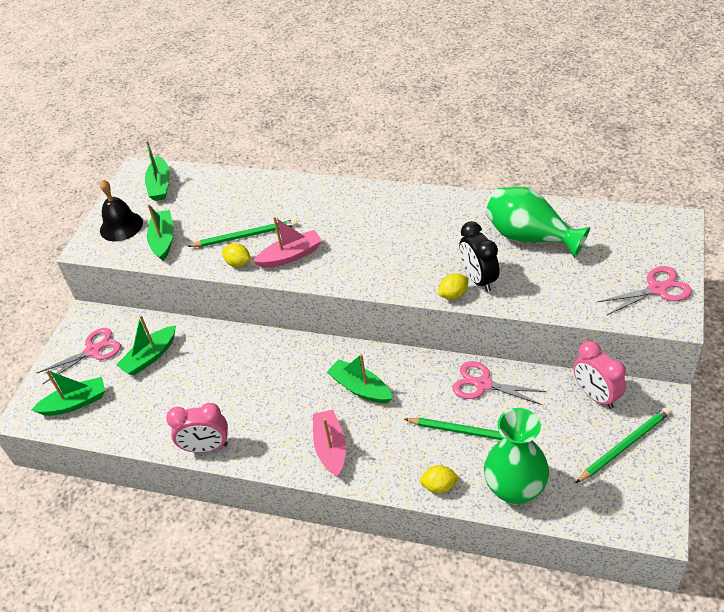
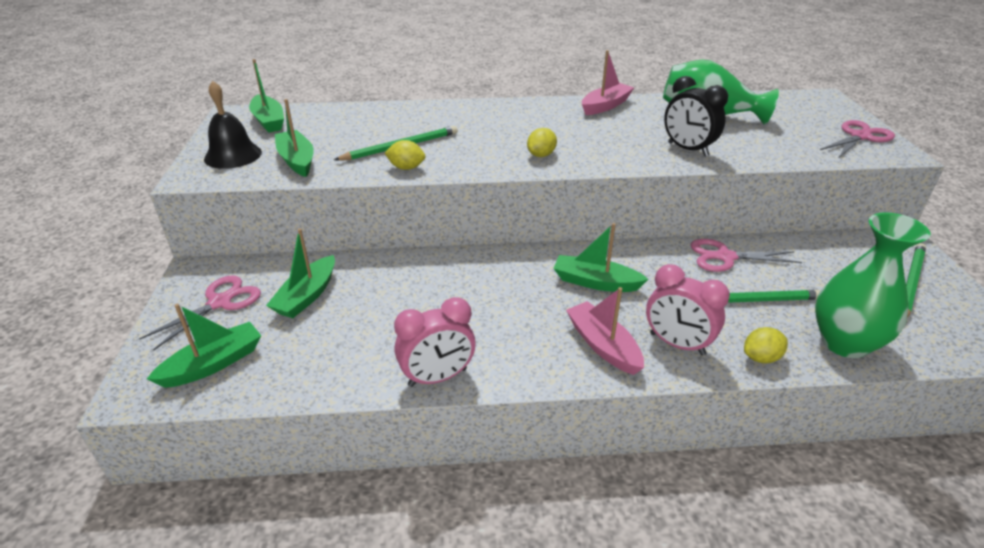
camera: 25 degrees left, 10 degrees down
(290, 256) = (466, 155): pink boat -> pink boat (605, 106)
(453, 295) = (673, 163): yellow lemon -> yellow lemon (541, 155)
(596, 395) = (842, 248): pink clock -> pink clock (677, 344)

